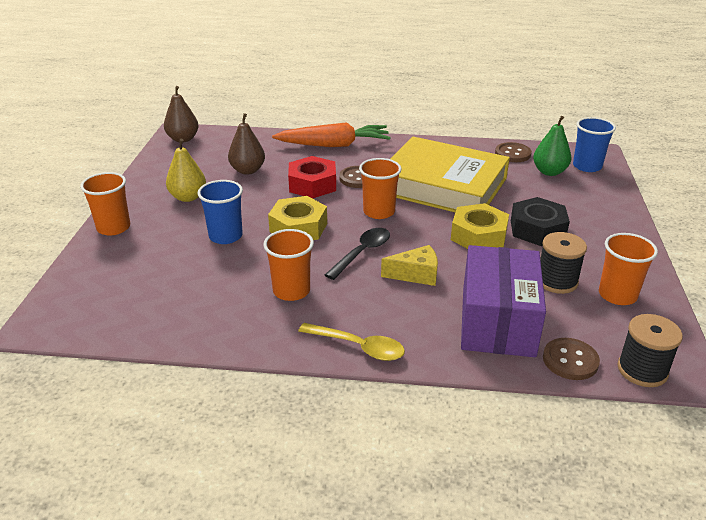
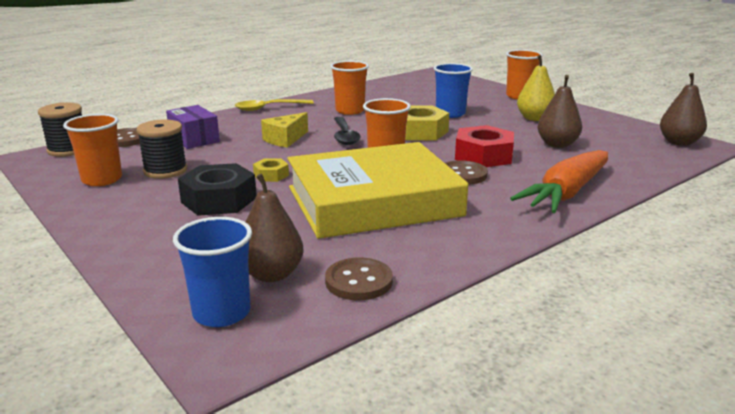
camera: 135 degrees right, 10 degrees down
(478, 236) = (271, 175): yellow nut -> yellow nut, size x0.52
(497, 321) = (194, 139): purple box -> purple box, size x0.57
(549, 172) = (272, 274): green pear -> brown pear

